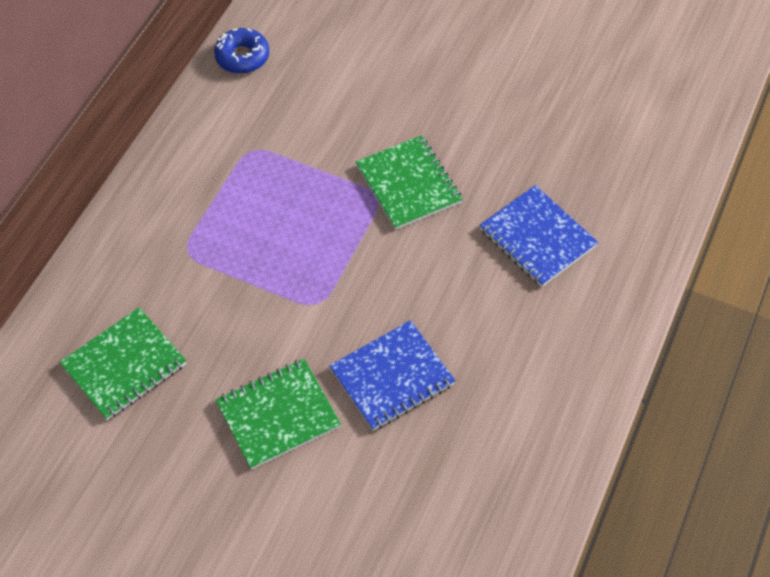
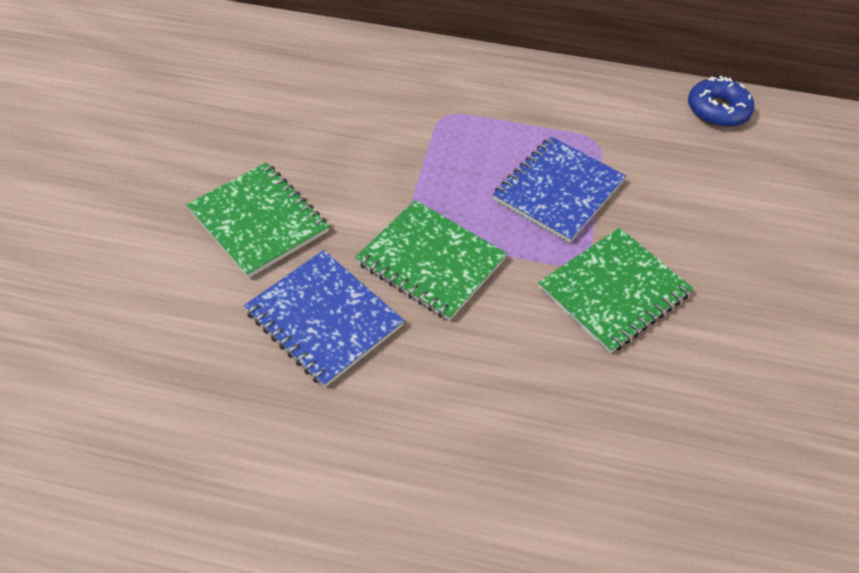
camera: 75 degrees right, 5 degrees down
(124, 365) = (301, 96): green notebook -> green notebook (431, 261)
(537, 238) = (589, 461): blue notebook -> blue notebook (558, 191)

